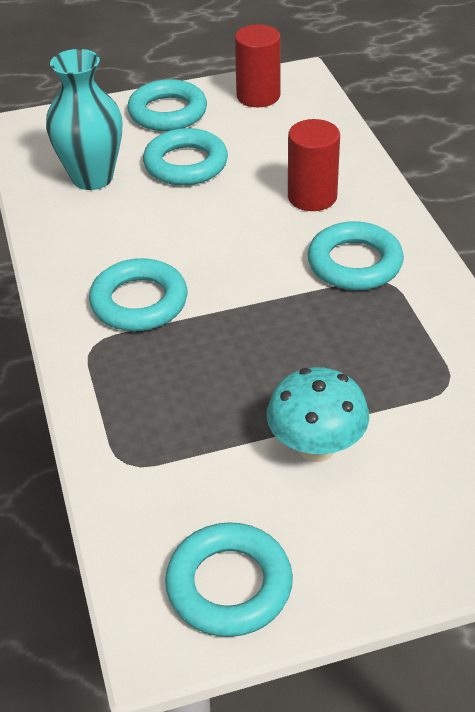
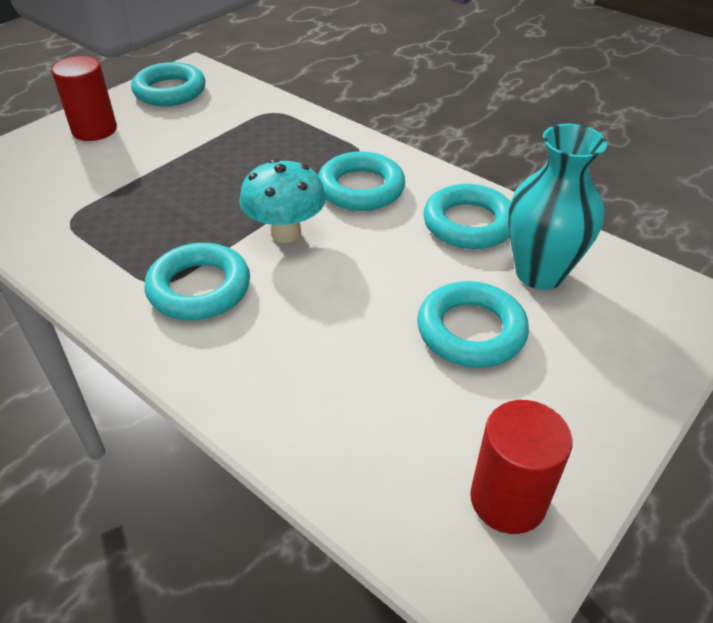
camera: 145 degrees right, 0 degrees up
(167, 112) = (584, 401): turquoise ring -> turquoise ring (469, 223)
(312, 197) = (294, 348): red cylinder -> red cylinder (94, 130)
(316, 448) = (155, 153): turquoise mushroom -> turquoise mushroom (285, 233)

